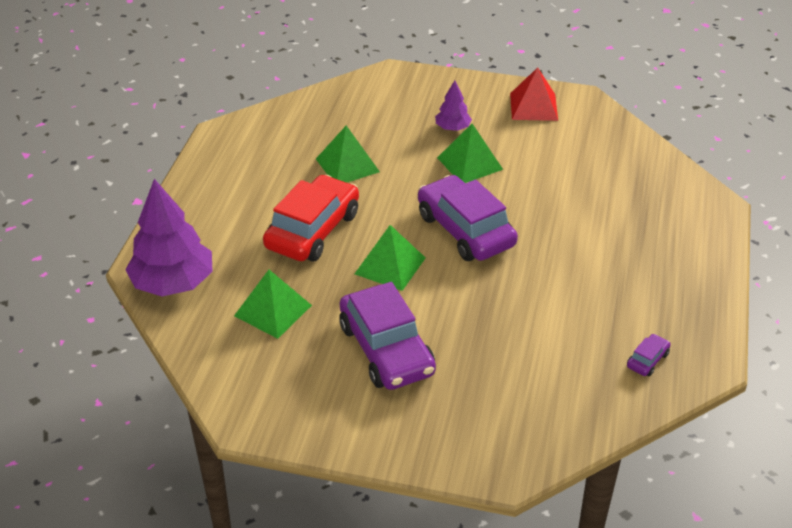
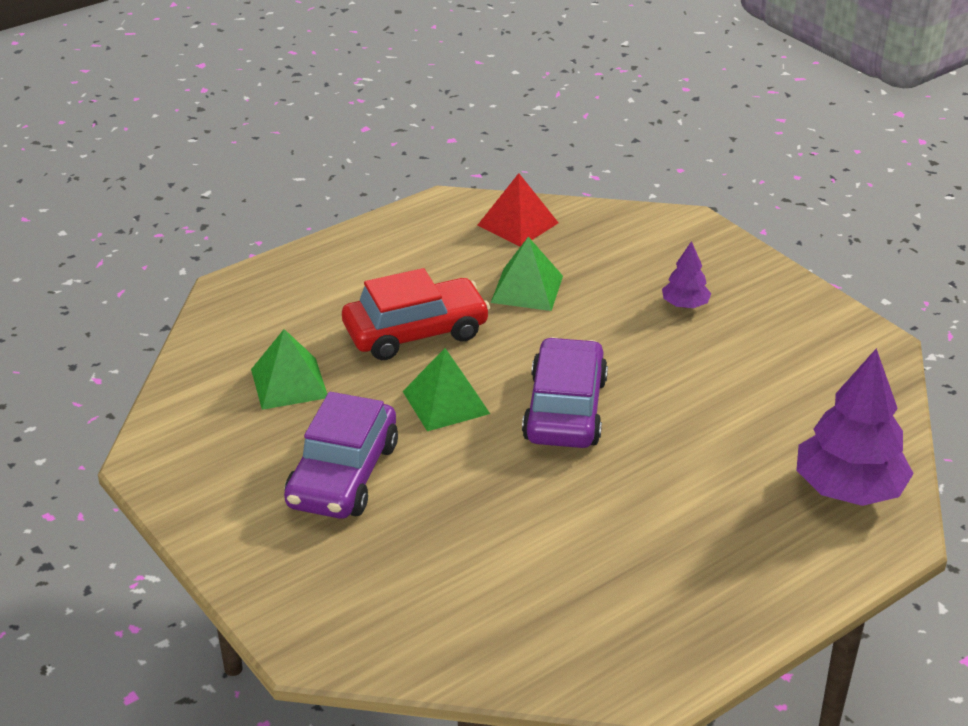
camera: 40 degrees right, 5 degrees down
(173, 283) = (237, 314): purple tree -> purple tree (848, 489)
(469, 163) = (656, 348): green pyramid -> none
(533, 106) = (808, 325): red pyramid -> red pyramid (517, 224)
(647, 360) = (589, 641): purple car -> none

